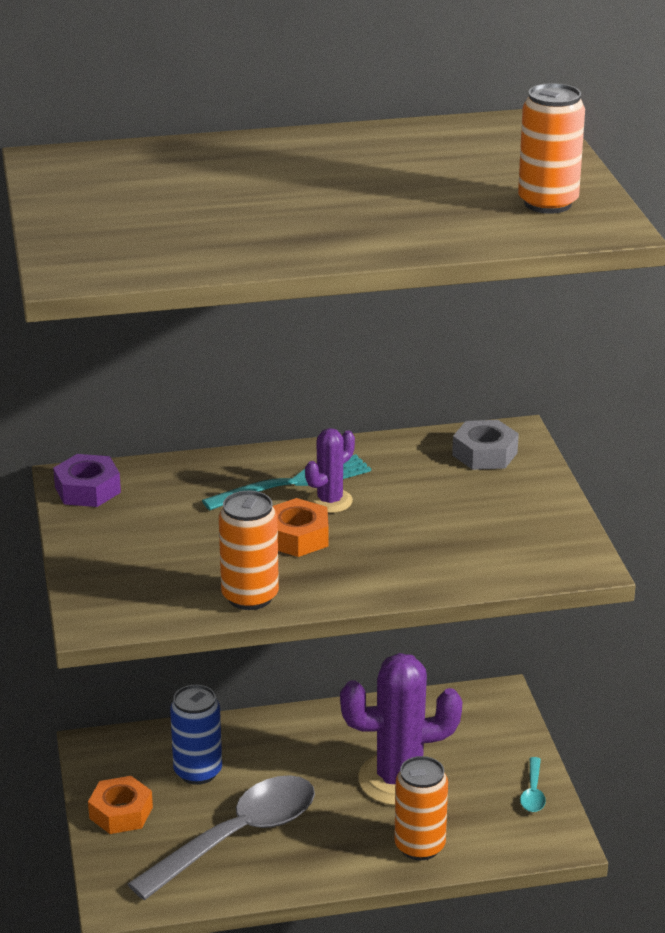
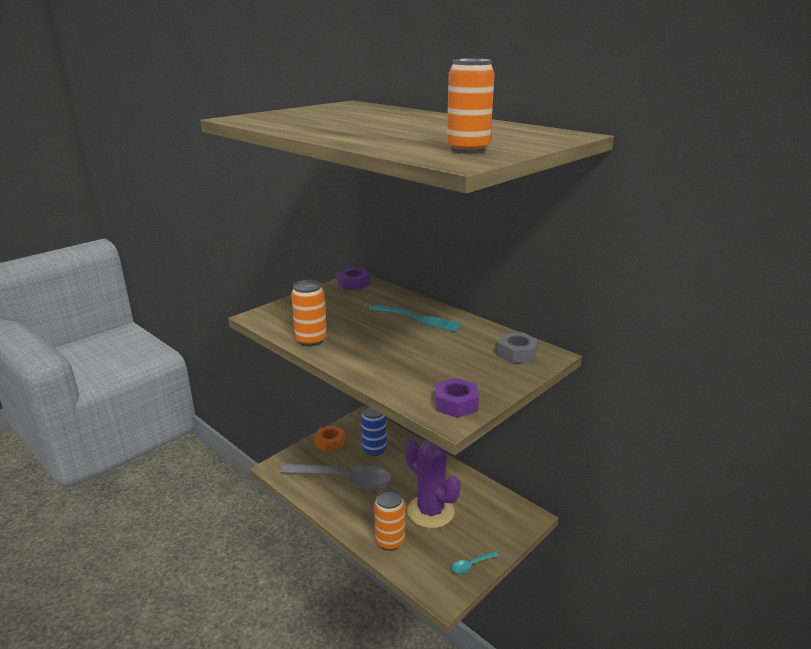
camera: 55 degrees right, 5 degrees down
(297, 537) = (374, 334): orange nut -> none
(330, 501) = (414, 331): purple cactus -> none
(555, 548) = (456, 404): none -> purple nut

